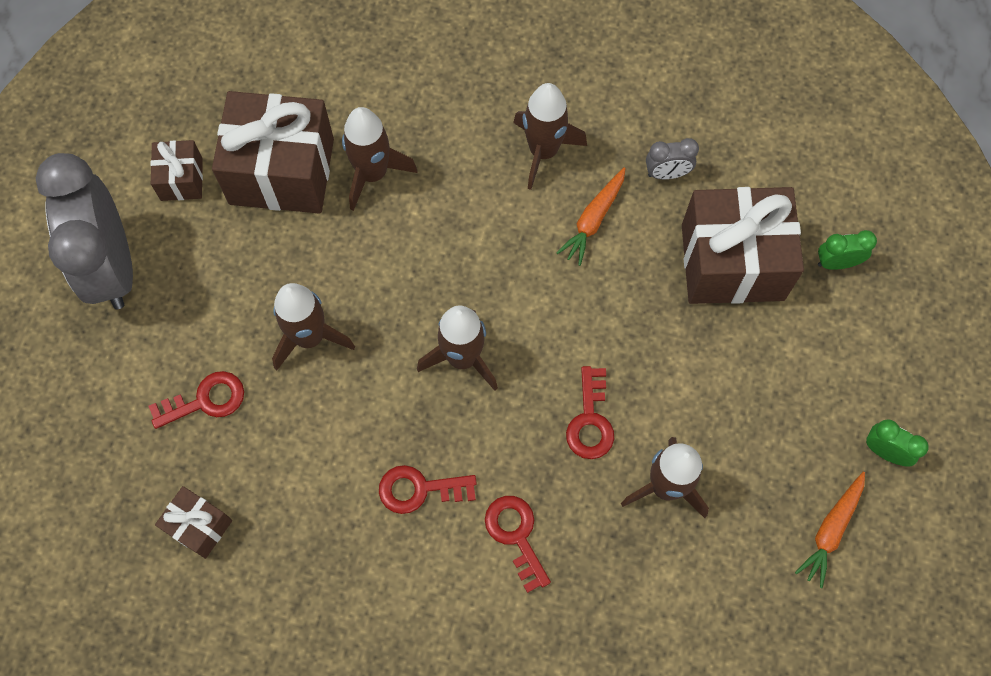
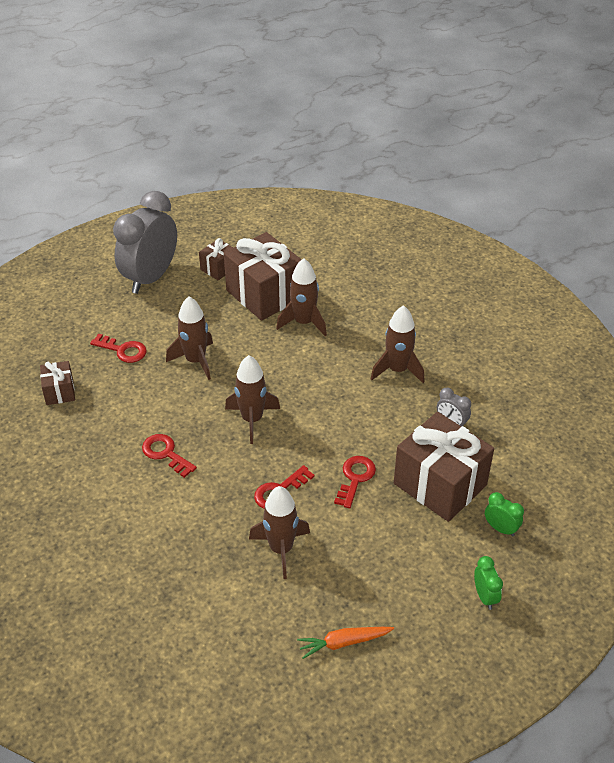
camera: 45 degrees right, 25 degrees down
(516, 535) = (183, 507): red key -> red key (355, 478)
(593, 220) = (387, 414): orange carrot -> none
(885, 451) = (421, 634): green clock -> green clock (485, 596)

